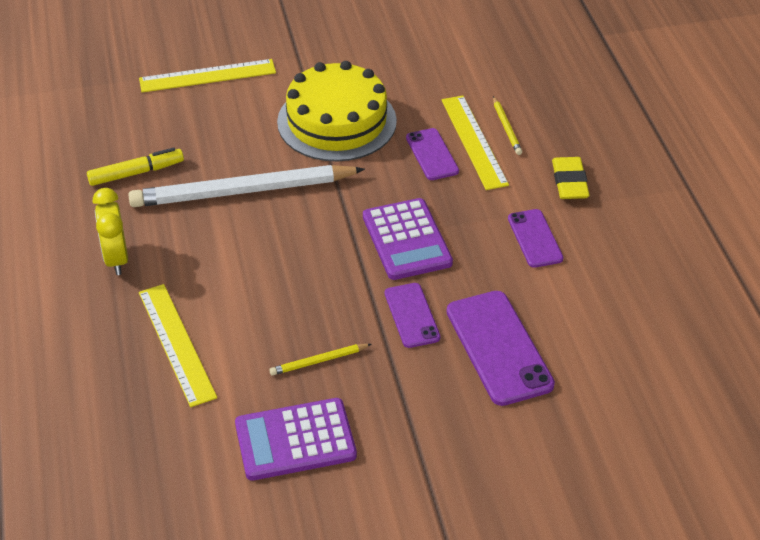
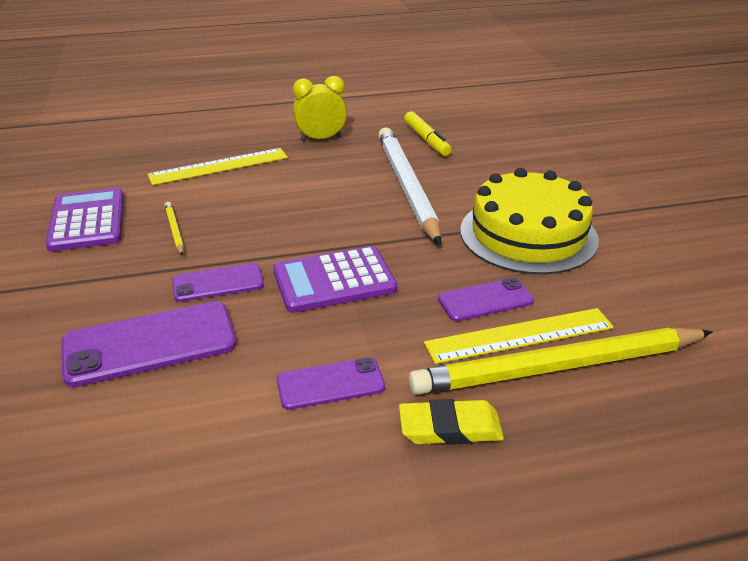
camera: 90 degrees right, 10 degrees down
(207, 76) = (575, 163): yellow ruler -> none
(506, 128) = (558, 367): yellow pencil -> yellow pencil, size x2.49

